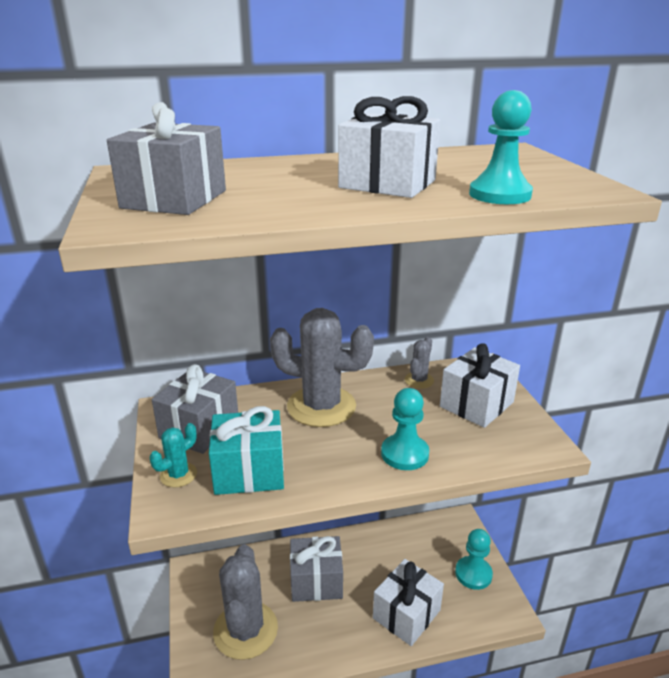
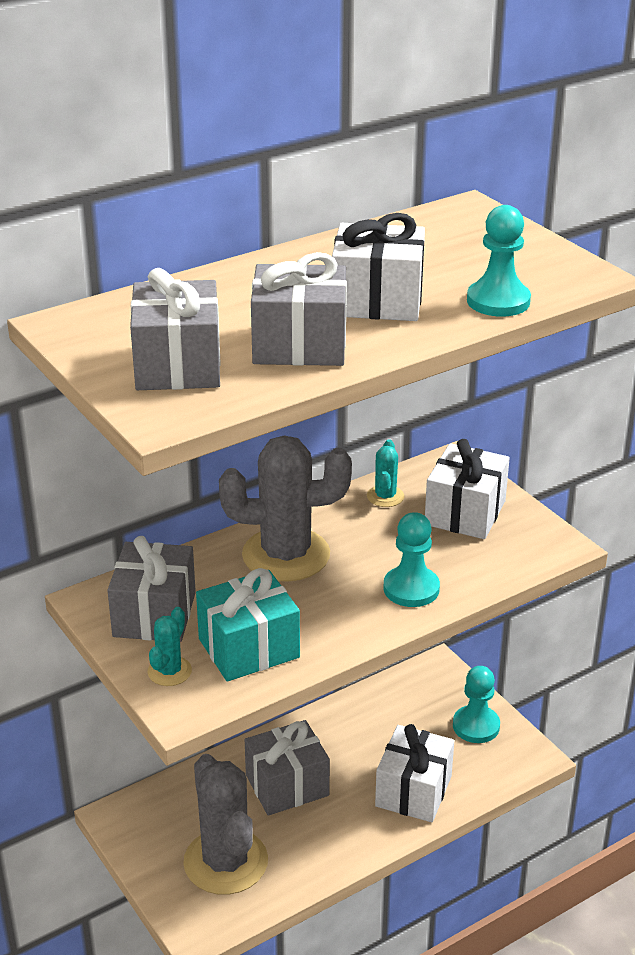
camera: 20 degrees left, 5 degrees up
(291, 200) = (299, 345): none -> grey gift
(419, 380) = (385, 496): grey cactus -> turquoise cactus

